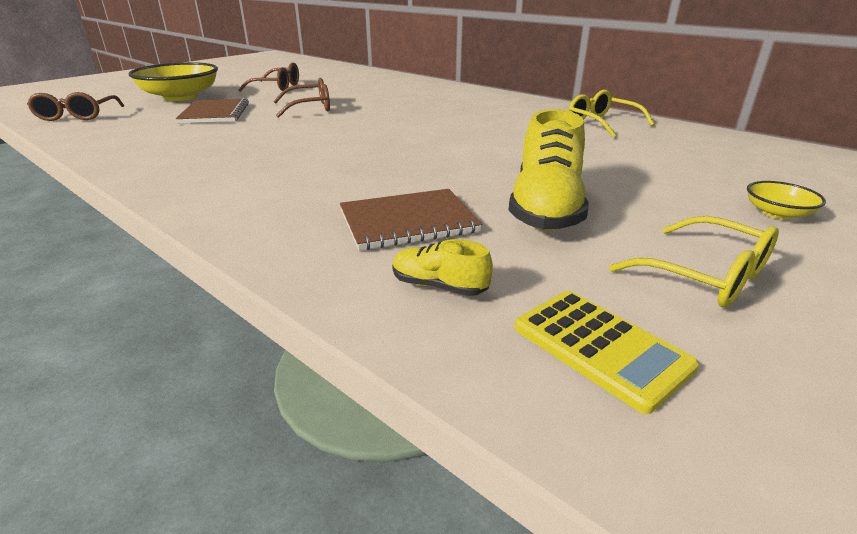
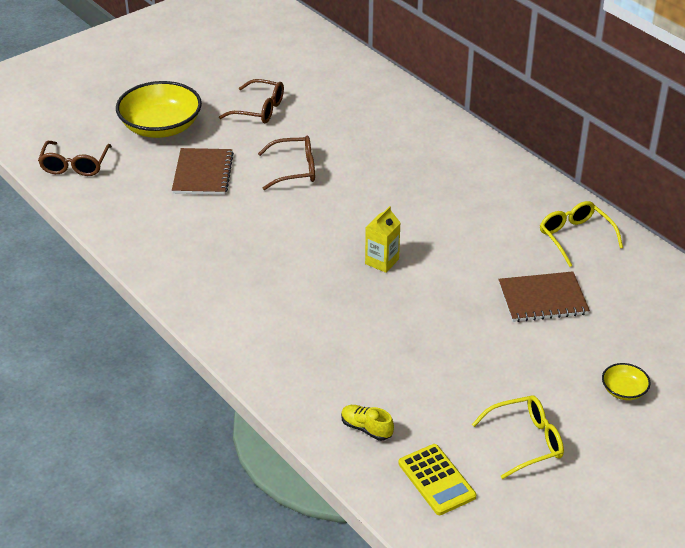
camera: 10 degrees right, 10 degrees up
(408, 221) = (359, 367): brown notebook -> brown notebook (542, 299)
(411, 146) = (382, 261): none -> yellow carton
(546, 209) = (460, 365): yellow shoe -> none
(706, 276) = (526, 441): yellow glasses -> yellow glasses turned 75 degrees counterclockwise

